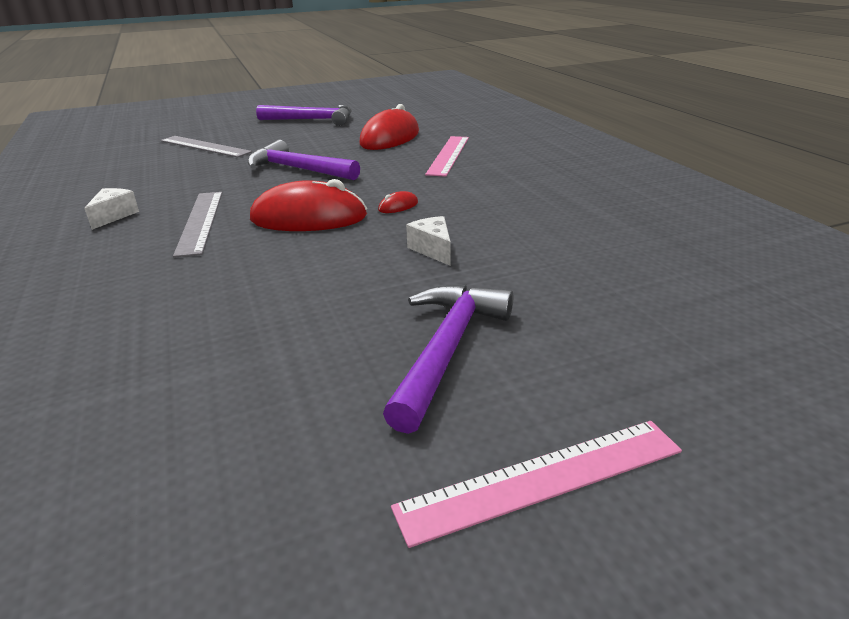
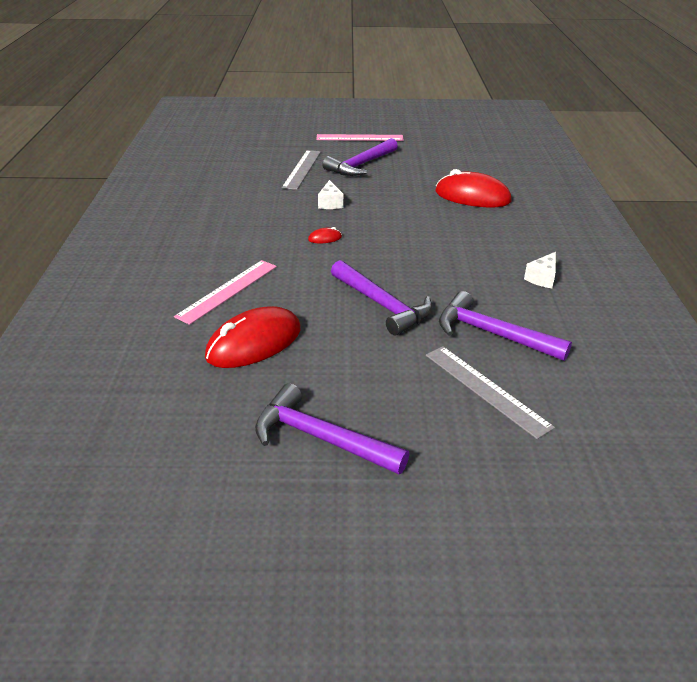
camera: 160 degrees left, 5 degrees up
(192, 170) = (492, 334): none -> purple hammer
(200, 221) = (471, 256): grey ruler -> grey ruler (302, 169)
(309, 218) = (392, 242): red mouse -> red mouse (472, 197)

